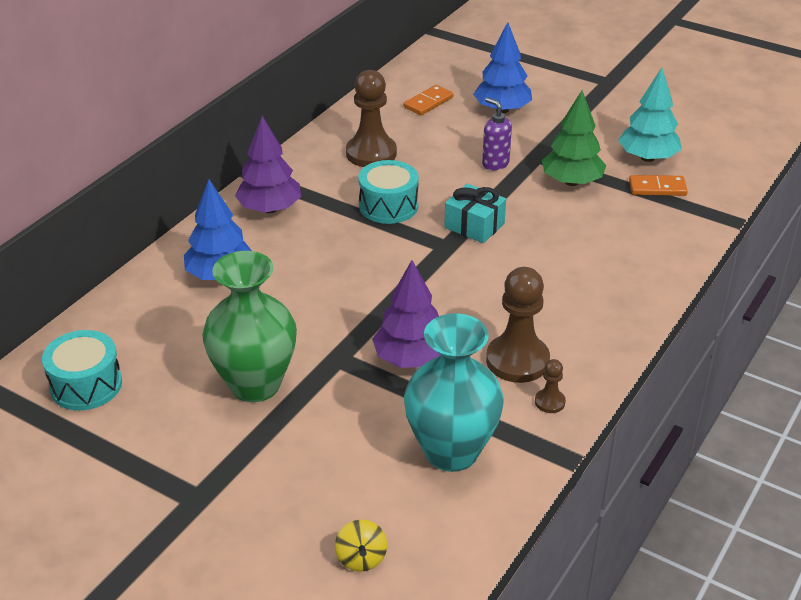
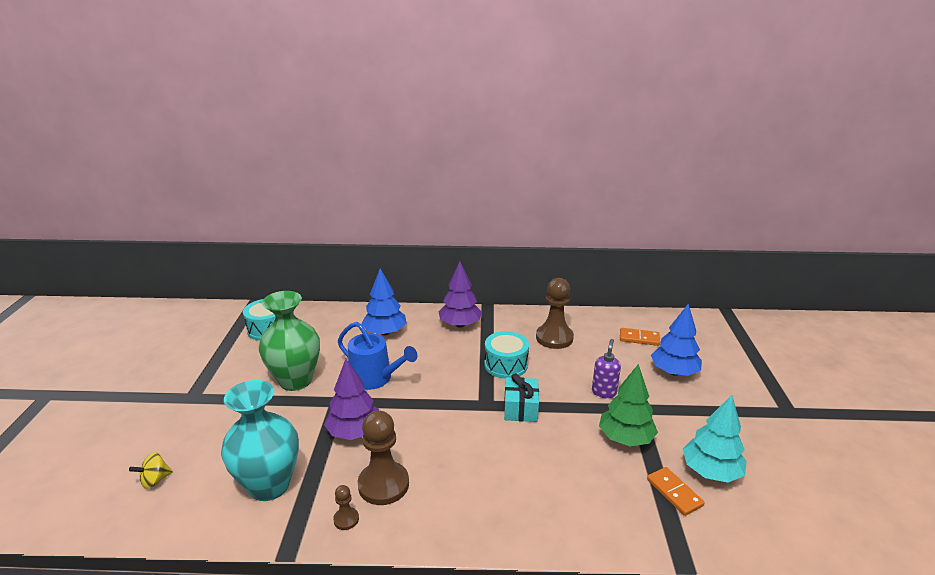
camera: 60 degrees right, 10 degrees down
(318, 313) = (375, 378): none -> blue watering can

